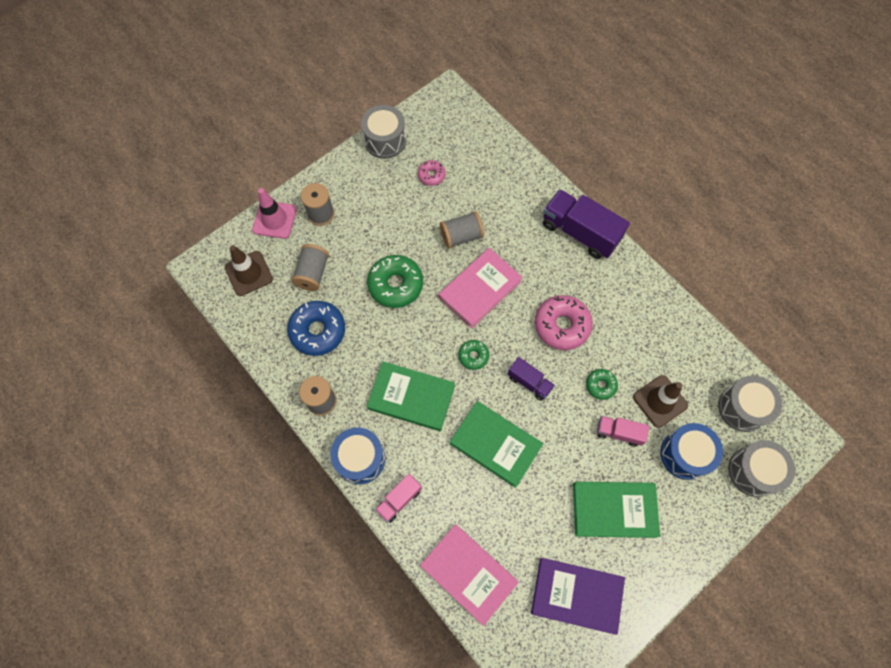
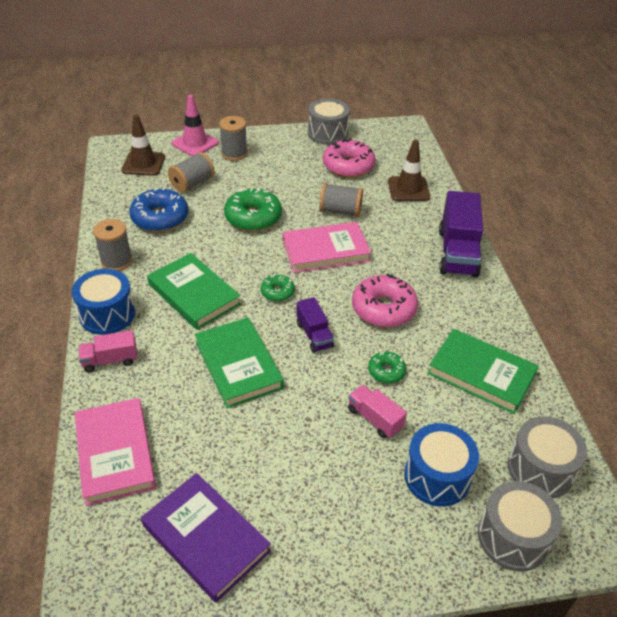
camera: 30 degrees right, 25 degrees down
(431, 175) = (348, 166): pink donut -> pink donut, size x1.88
(580, 232) = (457, 252): purple truck -> purple truck turned 150 degrees counterclockwise
(614, 509) = (314, 483): green book -> green book (481, 374)
(660, 401) = (443, 415): brown traffic cone -> brown traffic cone (408, 189)

